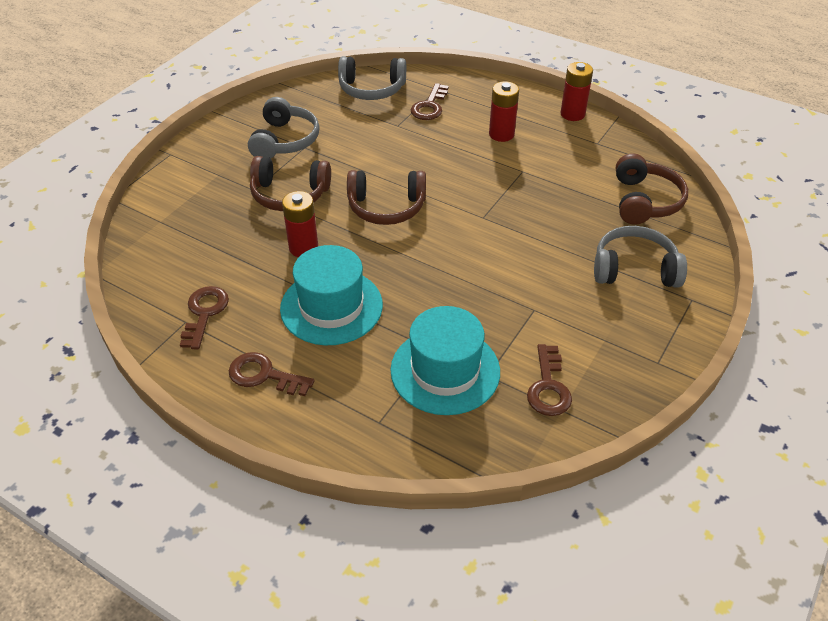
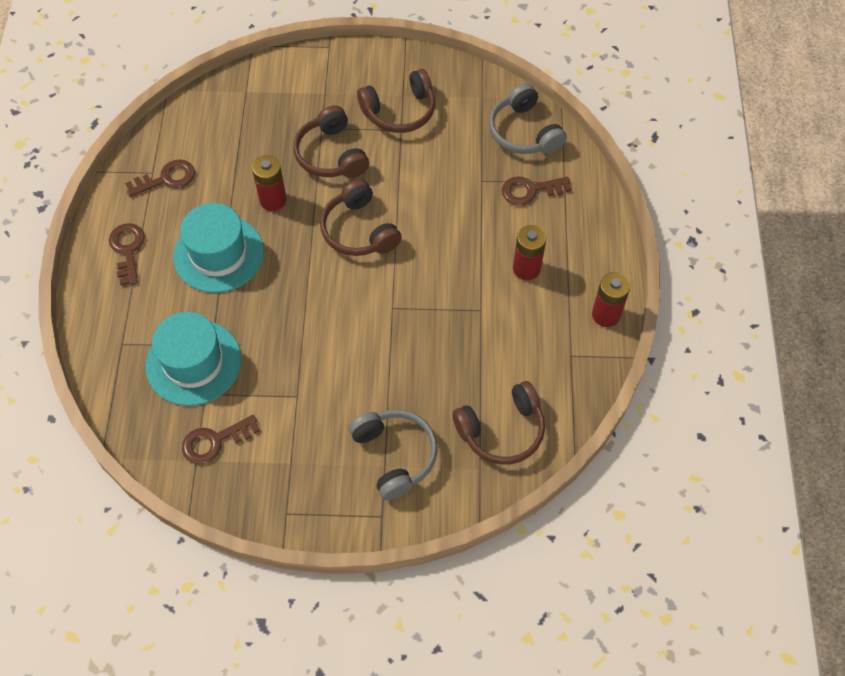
camera: 60 degrees right, 15 degrees up
(284, 140) = (399, 111): grey headphones -> brown headphones

